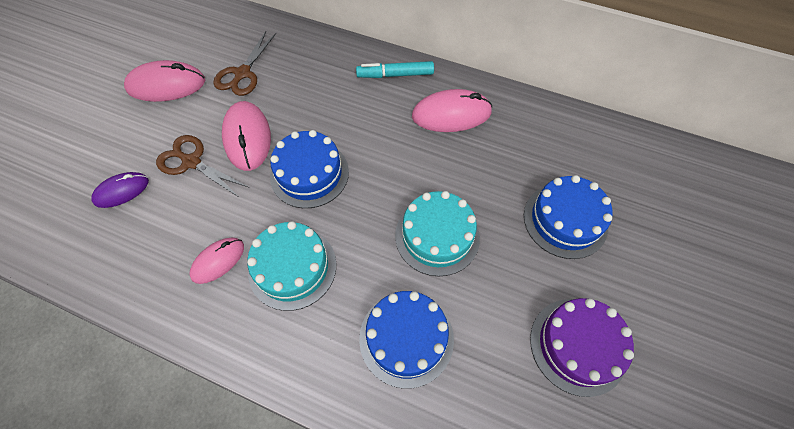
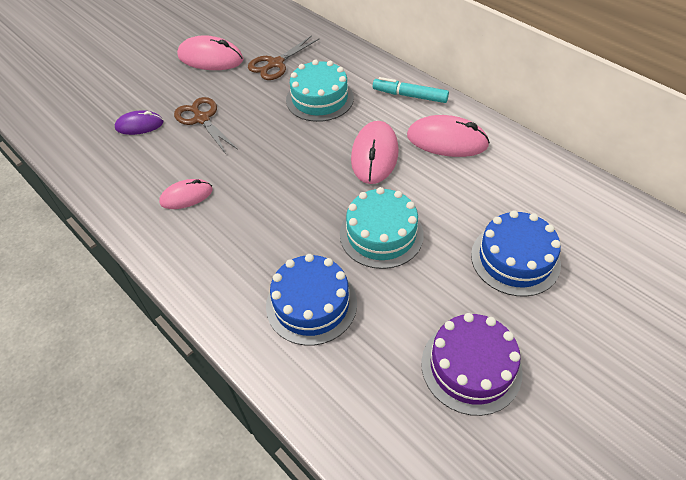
camera: 25 degrees right, 10 degrees down
(247, 137) = (255, 112): pink mouse -> pink mouse (374, 155)
(292, 267) = (243, 219): turquoise cake -> turquoise cake (319, 99)
(309, 174) = (293, 153): blue cake -> none

